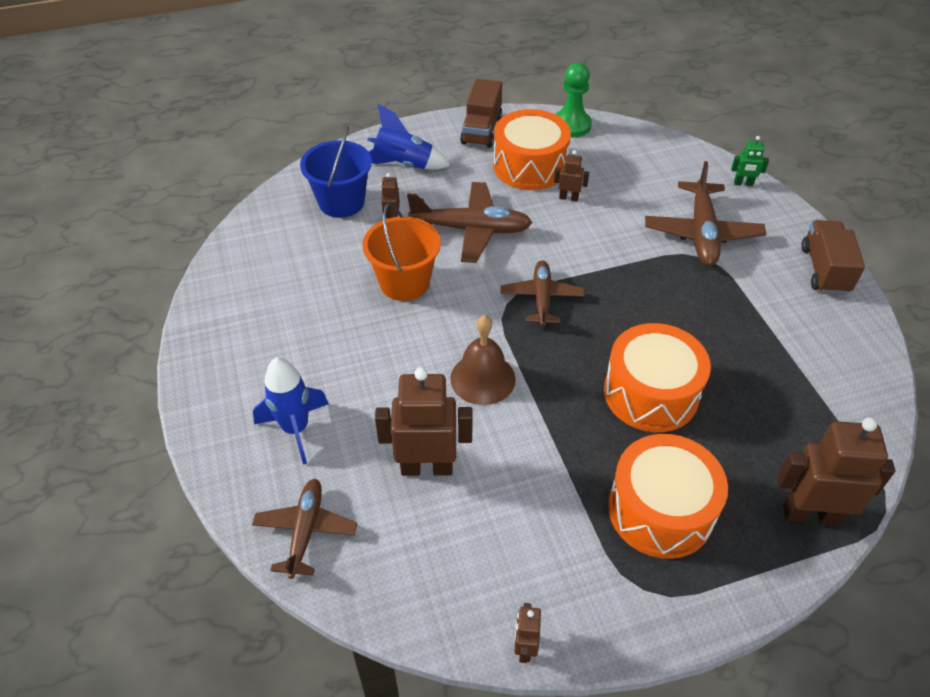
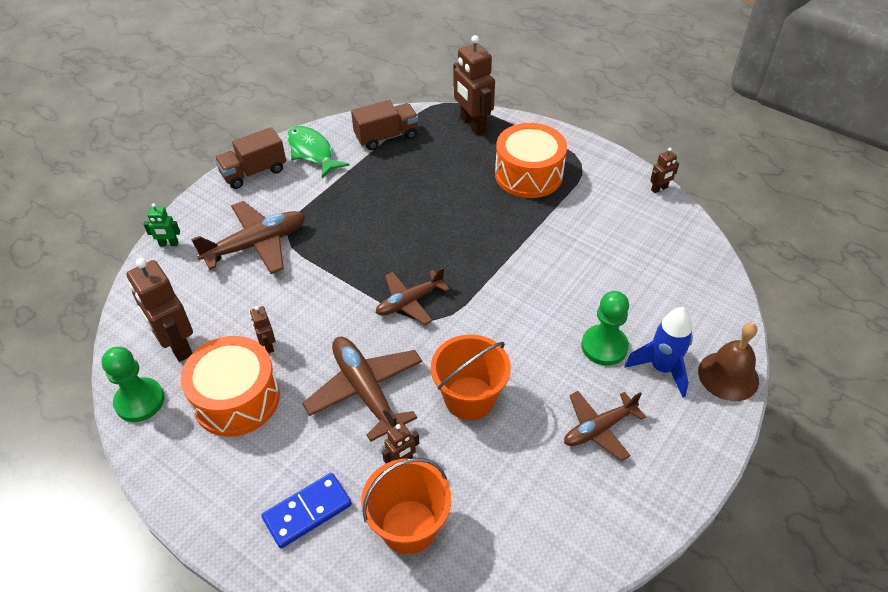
camera: 125 degrees left, 0 degrees up
(306, 530) = (712, 311): brown plane -> brown plane (599, 428)
(341, 202) = (409, 526): blue bucket -> orange bucket
(361, 403) = (604, 346): none -> green pawn
(403, 165) = (307, 511): blue rocket -> blue domino
(427, 467) = (610, 282): brown robot -> brown robot (177, 346)
(481, 130) = (196, 476): brown truck -> brown truck (386, 137)
(482, 378) = (516, 294): brown bell -> brown bell (728, 376)
(651, 393) = (447, 209): orange drum -> none
(743, 184) = (169, 244): green robot -> green robot turned 120 degrees clockwise
(836, 328) = (312, 152): none -> green fish

